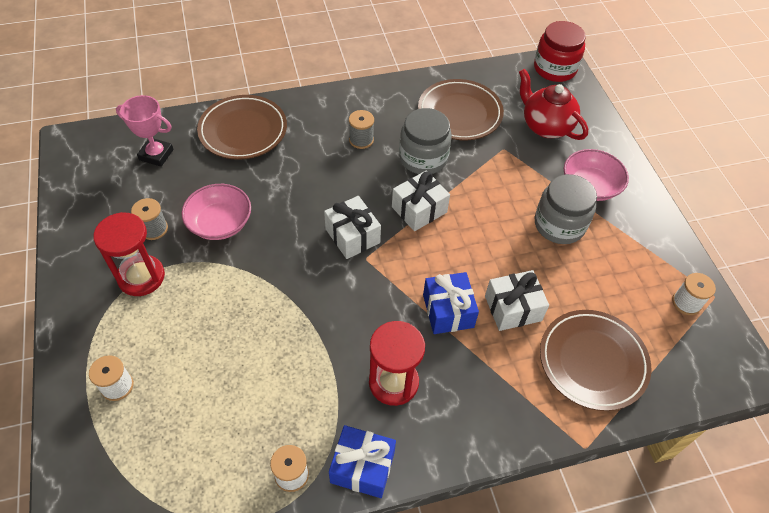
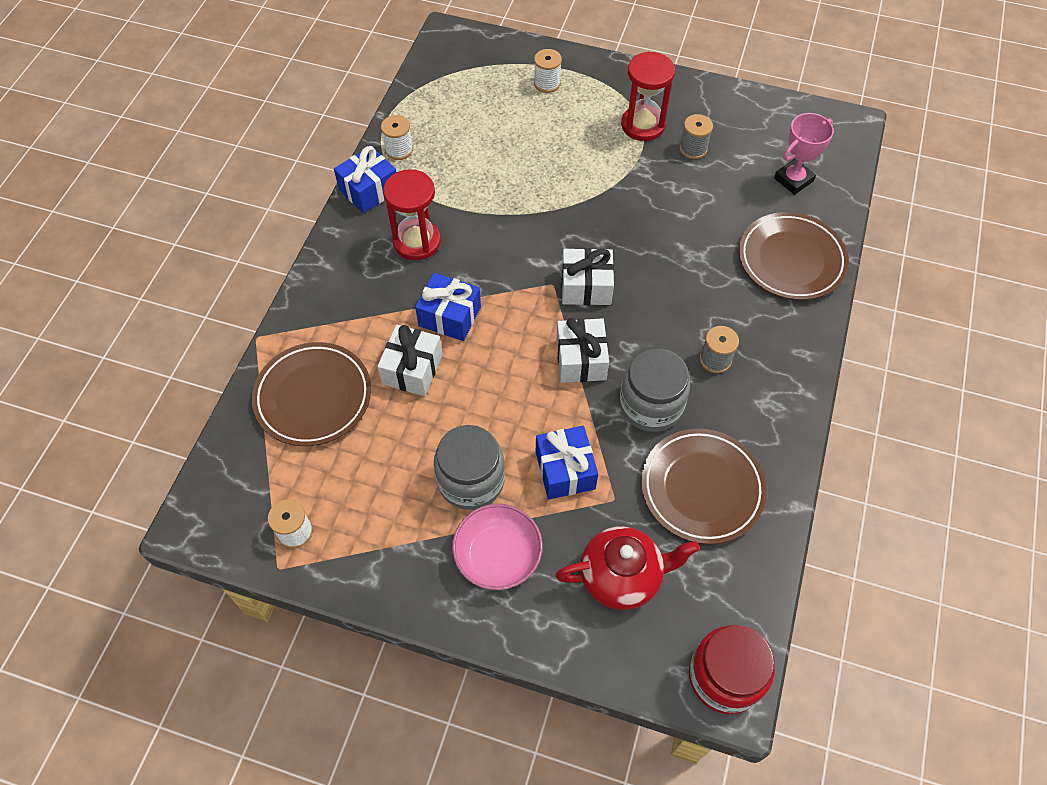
camera: 125 degrees right, 5 degrees up
(220, 223) = (670, 195): pink bowl -> none
(507, 180) = (565, 470): none -> blue gift

